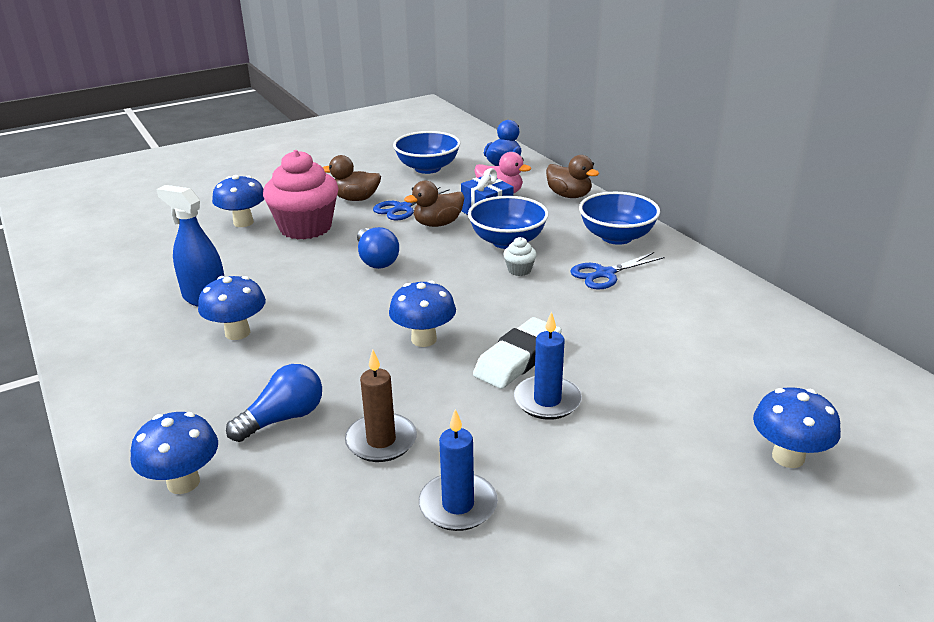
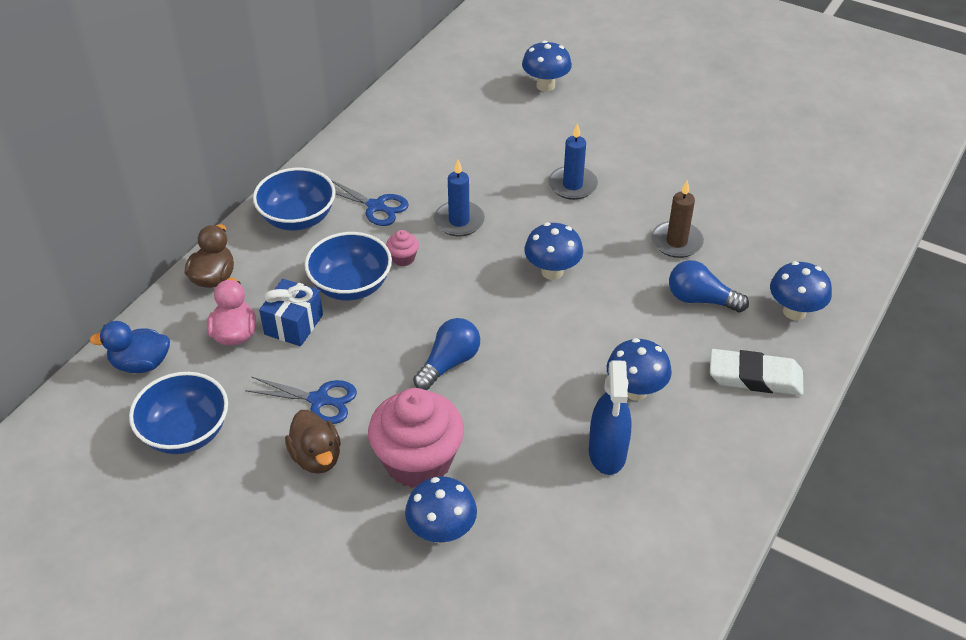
camera: 120 degrees left, 15 degrees up
(438, 224) = (342, 352): brown duck -> none
(458, 505) = (695, 188): blue candle -> blue candle (459, 221)
(518, 358) = (536, 214): white eraser -> white eraser (755, 377)
(519, 270) = (403, 258): white cupcake -> pink cupcake

